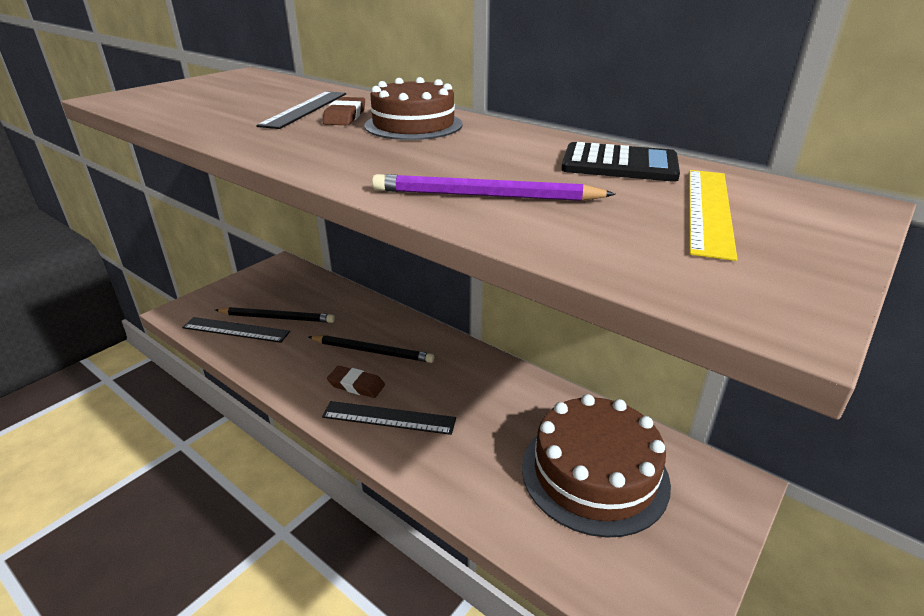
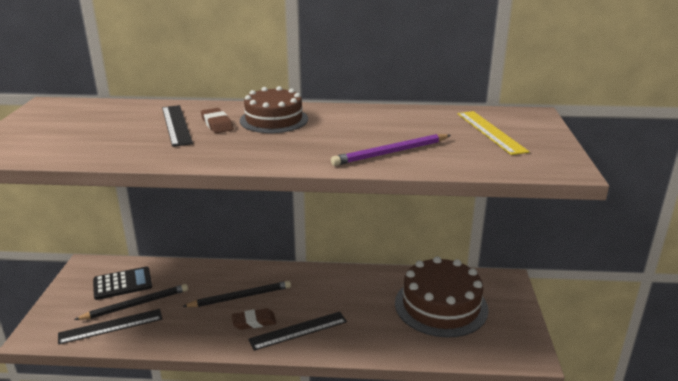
camera: 35 degrees left, 5 degrees down
(619, 164) = (422, 118): black calculator -> black calculator (122, 284)

